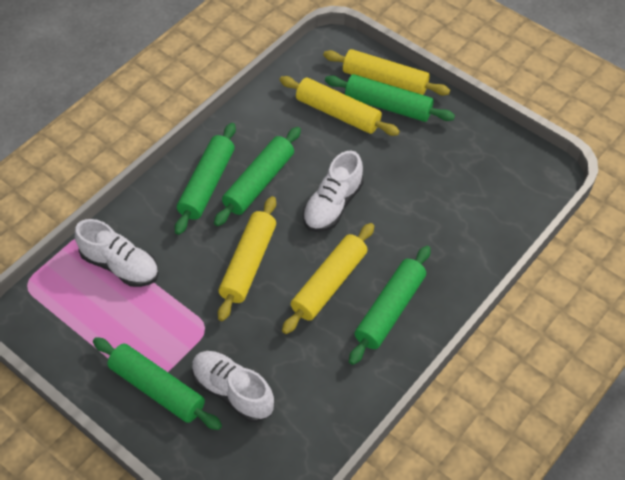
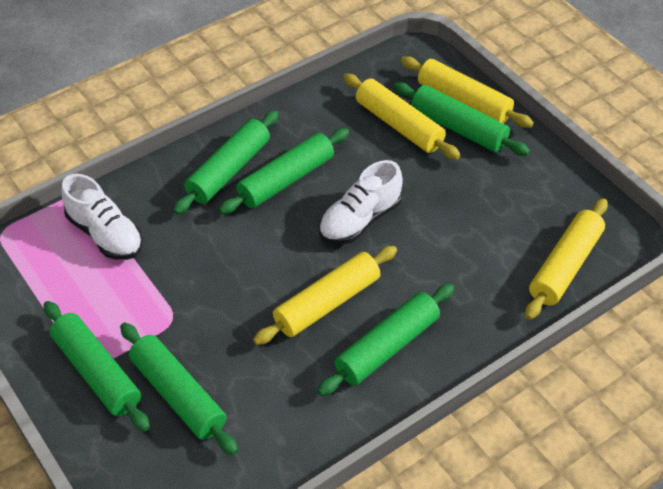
camera: 15 degrees right, 5 degrees down
(233, 391) = (178, 395): white shoe -> green rolling pin
(248, 263) = (244, 262): yellow rolling pin -> yellow rolling pin (564, 266)

